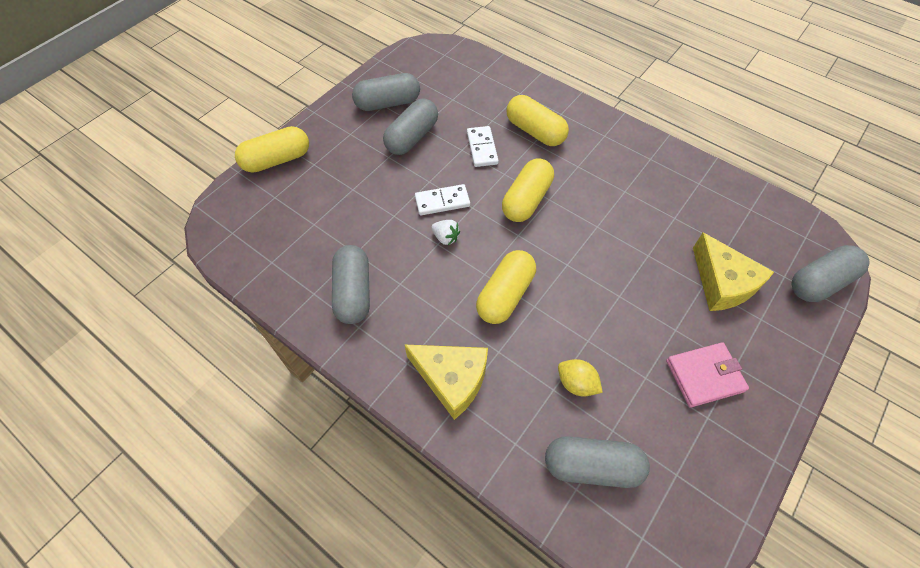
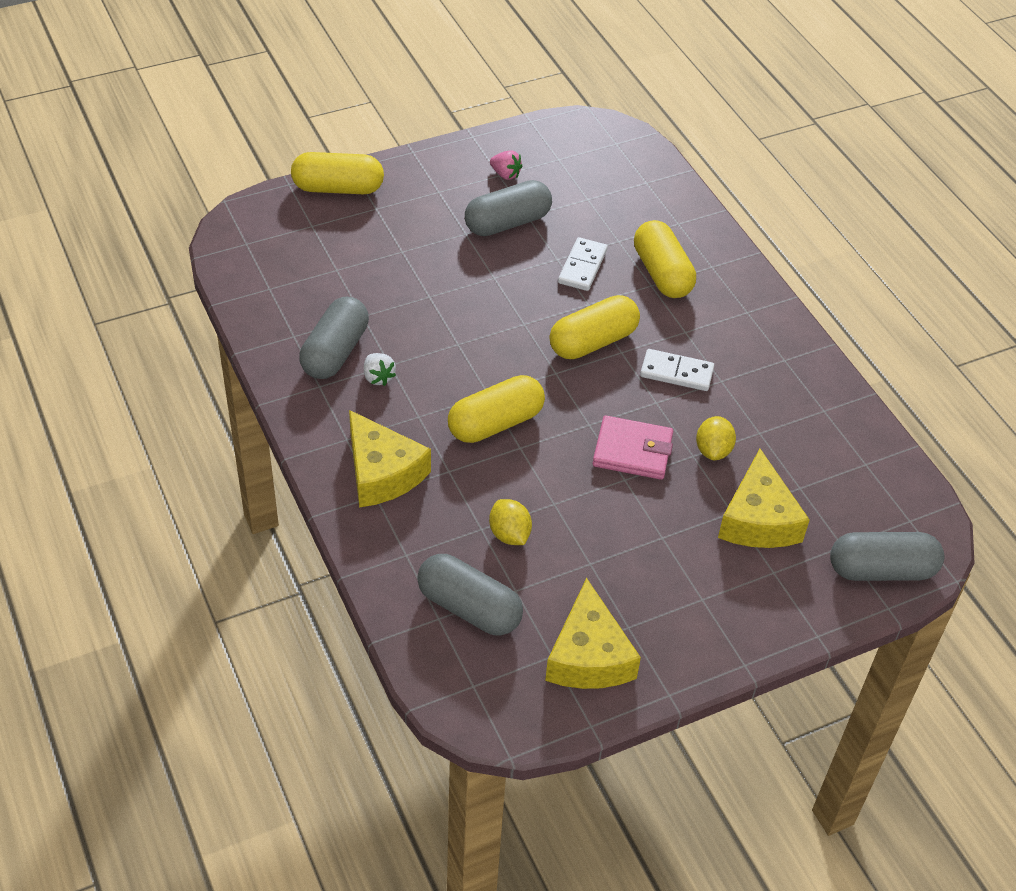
camera: 25 degrees right, 10 degrees down
(388, 103) = (505, 174): grey capsule -> pink strawberry
(442, 201) = (493, 304): white domino -> white domino (676, 373)
(445, 238) = (471, 341): white strawberry -> white strawberry (378, 377)
(657, 245) = (713, 450): none -> yellow lemon
(701, 459) = (588, 656): none -> yellow cheese
(704, 376) = (657, 591): pink wallet -> pink wallet (632, 451)

